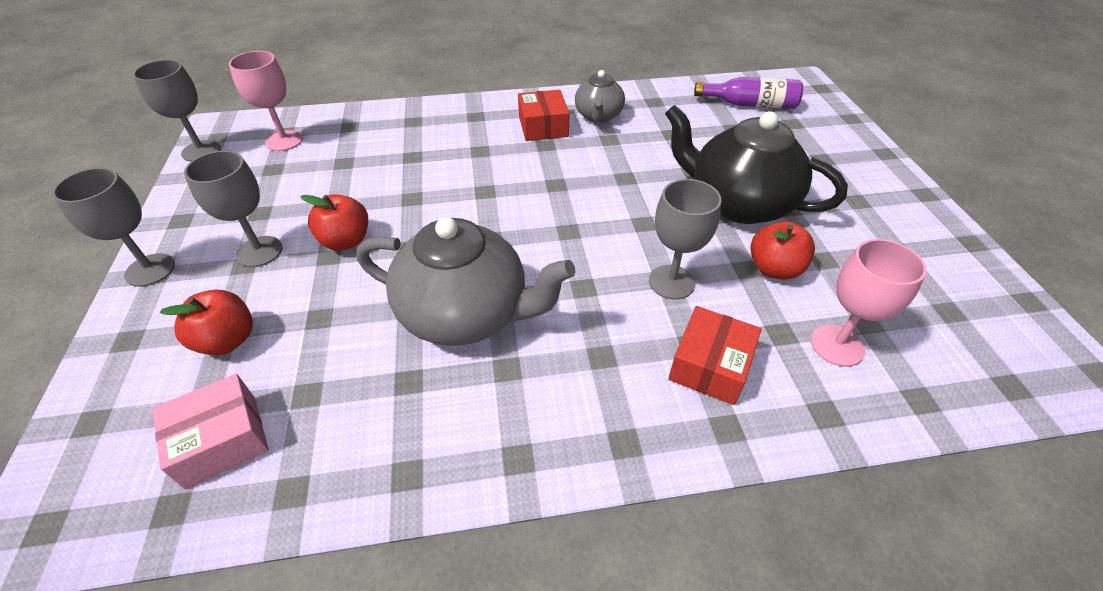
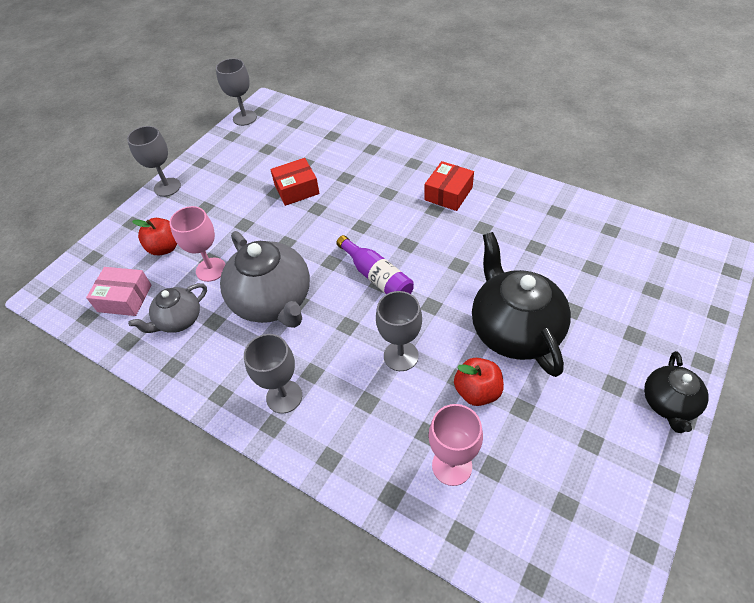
camera: 45 degrees right, 5 degrees up
(259, 251) = (217, 202): grey goblet -> grey goblet (284, 396)
(284, 141) = (289, 130): pink goblet -> pink goblet (211, 269)
(346, 241) = (259, 219): red apple -> none
(598, 116) = (497, 204): grey teapot -> grey teapot (179, 320)
(710, 366) = (361, 420): red box -> red box (296, 189)
(750, 104) = (636, 253): purple bottle -> purple bottle (377, 277)
(905, 192) = (668, 404): none -> black teapot

